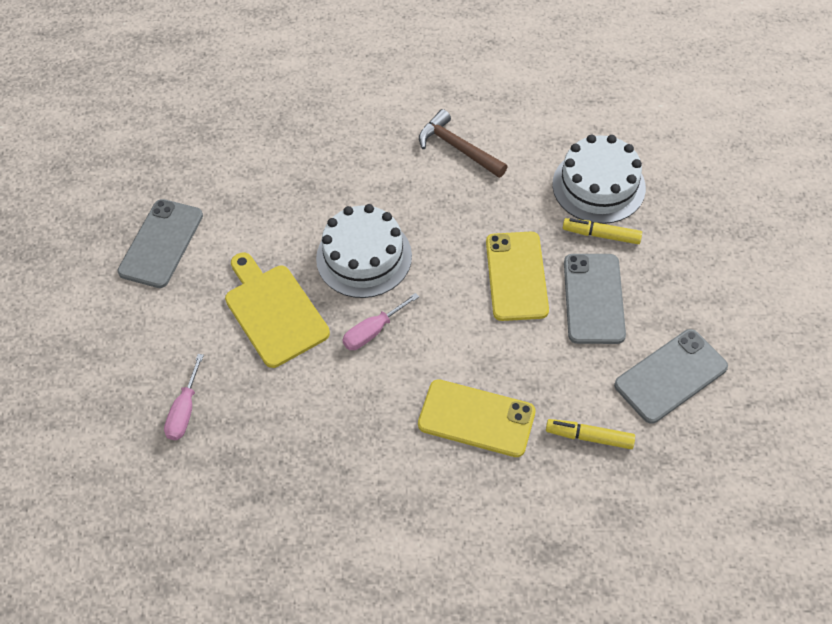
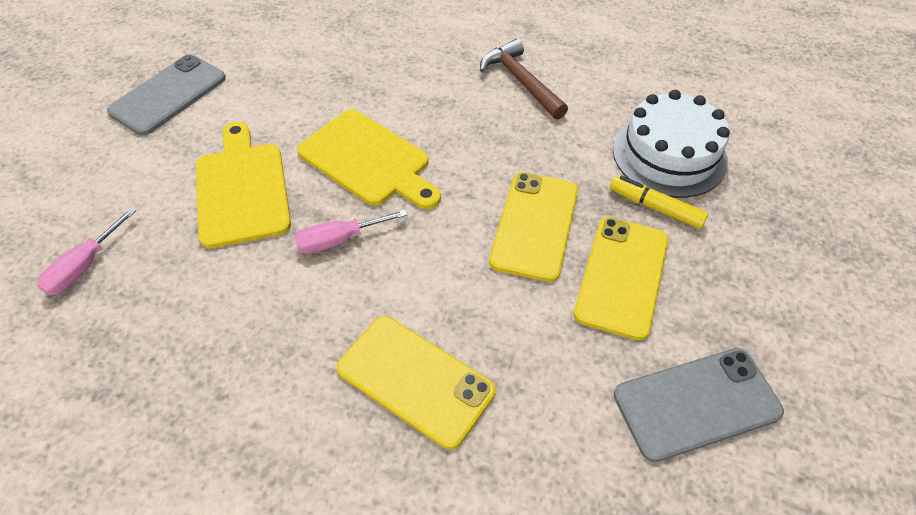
camera: 15 degrees right, 5 degrees down
(364, 257) = (368, 160): white cake -> yellow cutting board
(589, 437) = (556, 452): yellow marker -> none
(593, 298) = (622, 276): grey phone -> yellow phone

